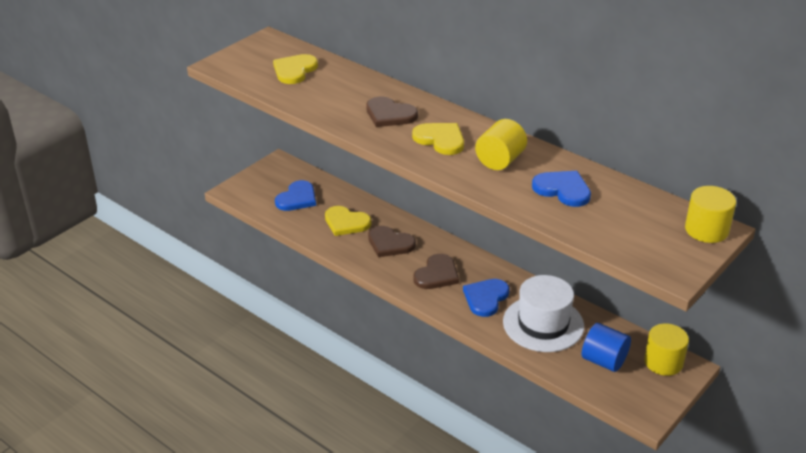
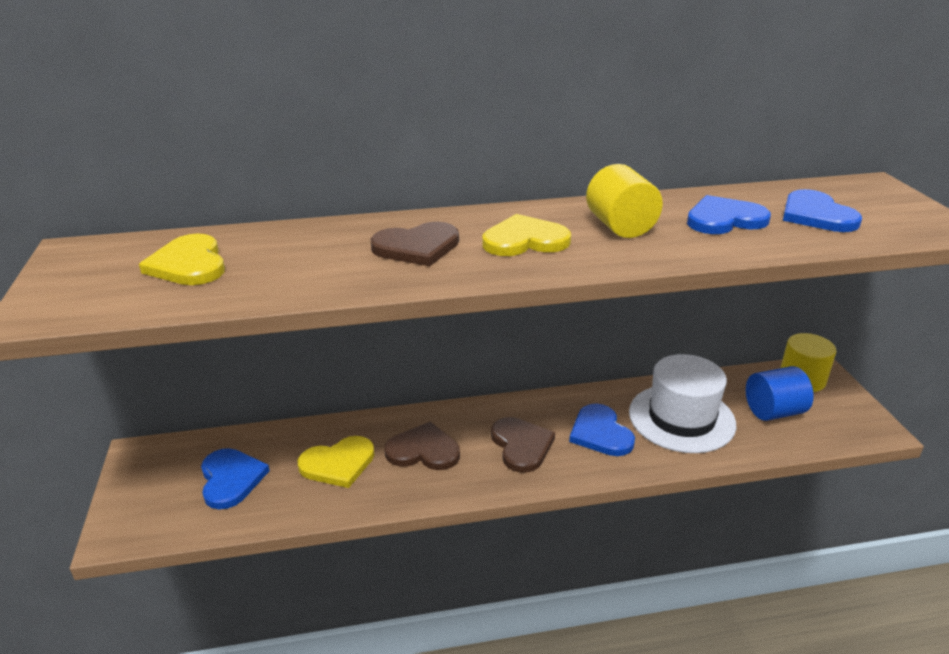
camera: 50 degrees left, 5 degrees down
(390, 243) = (423, 450): brown heart -> brown heart turned 150 degrees counterclockwise
(620, 219) = (816, 215): none -> blue heart
(706, 230) = (872, 188): yellow cylinder -> none

